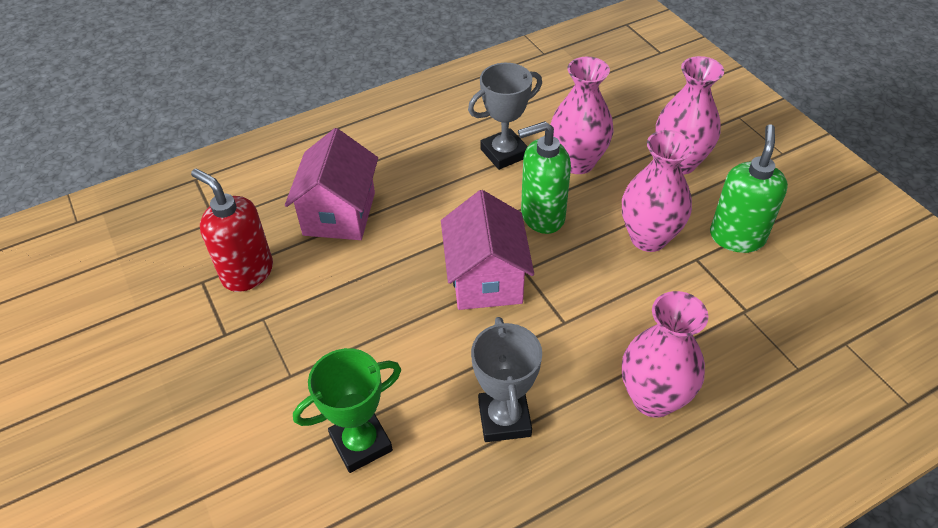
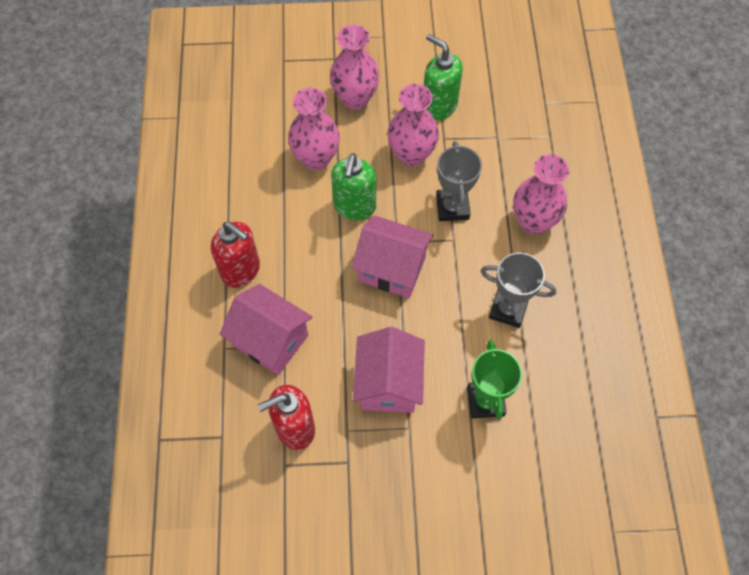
camera: 65 degrees left, 15 degrees up
(338, 333) = (388, 383): none -> pink house
(406, 161) = (241, 270): none -> red soap dispenser
(504, 153) = (276, 200): grey trophy -> grey trophy (452, 207)

